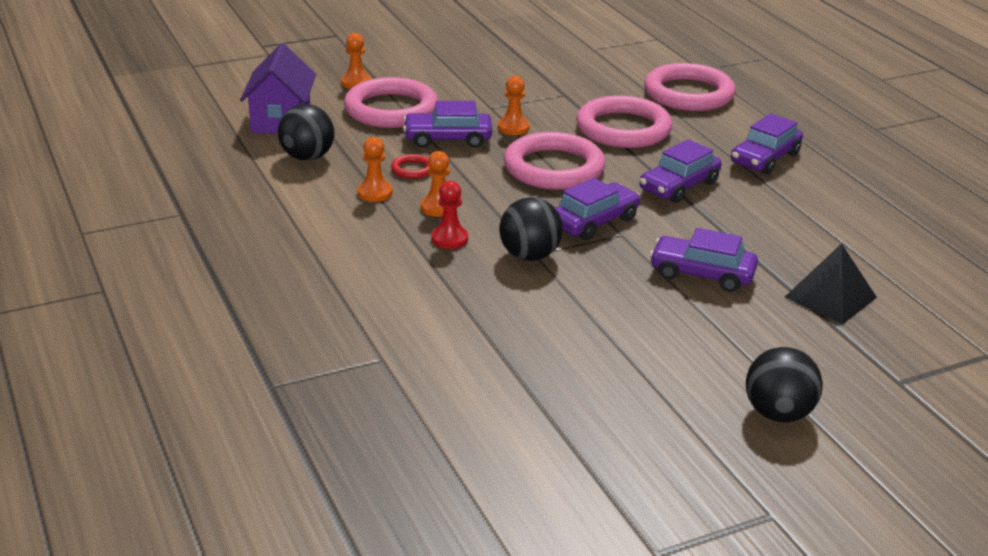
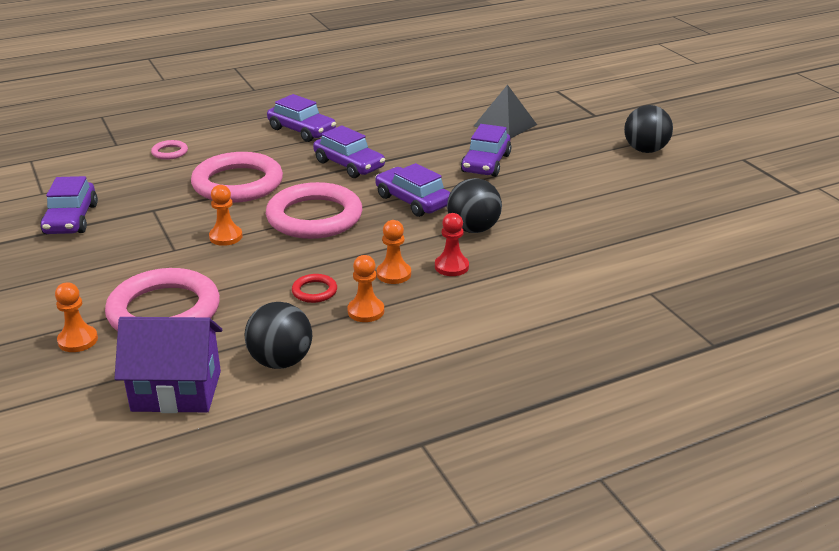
camera: 90 degrees left, 0 degrees up
(448, 139) = (246, 273): purple car -> purple car (71, 219)
(688, 94) = (170, 152): pink ring -> pink ring, size x0.42

